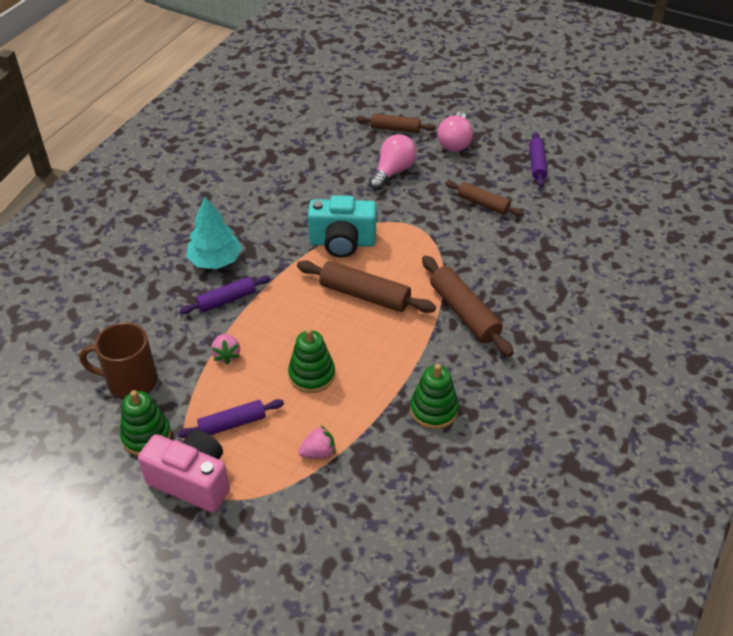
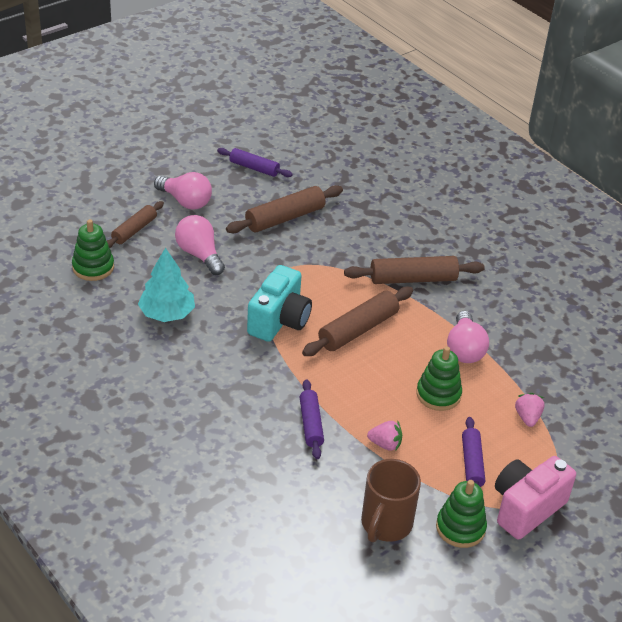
camera: 70 degrees left, 5 degrees down
(215, 260) = (248, 416): turquoise tree -> turquoise tree (167, 313)
(388, 378) = (464, 349): none -> pink light bulb
(434, 410) = (511, 335): green stacking toy -> green stacking toy (93, 267)
(483, 204) = (285, 218): brown rolling pin -> brown rolling pin, size x1.55

